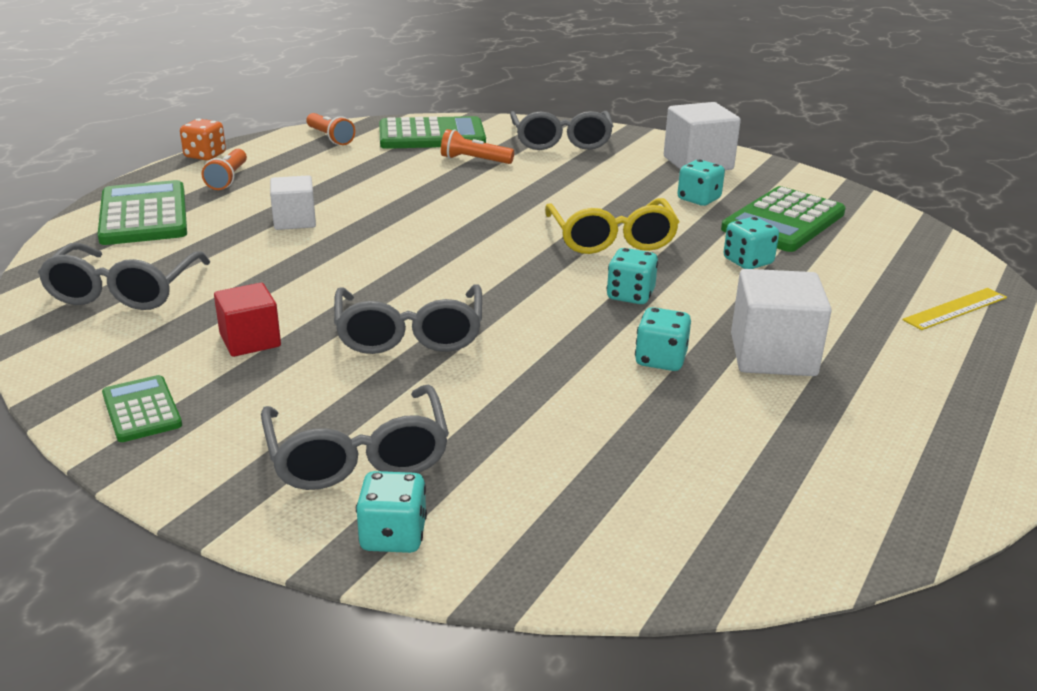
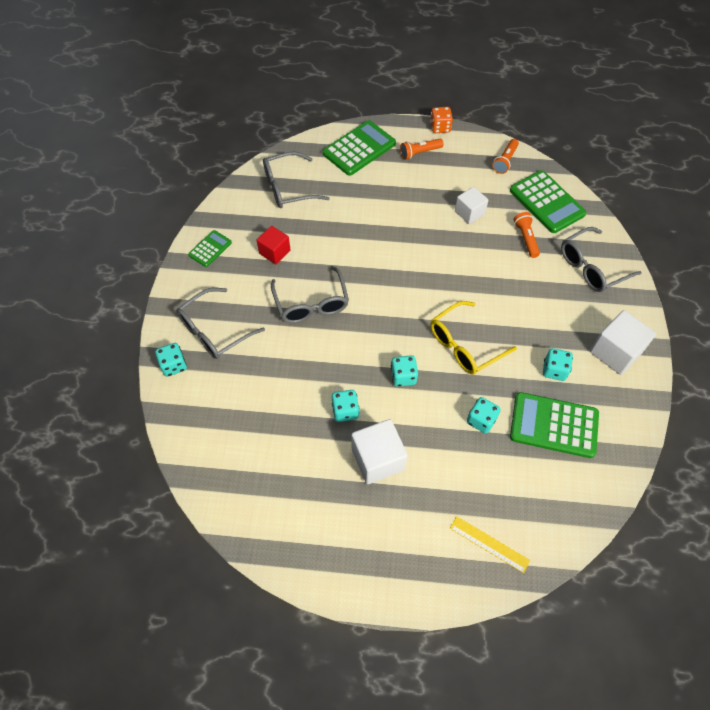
camera: 65 degrees right, 30 degrees up
(294, 221) = (392, 204): white cube -> white cube (469, 213)
(409, 334) = (311, 304): grey glasses -> grey glasses turned 75 degrees counterclockwise

